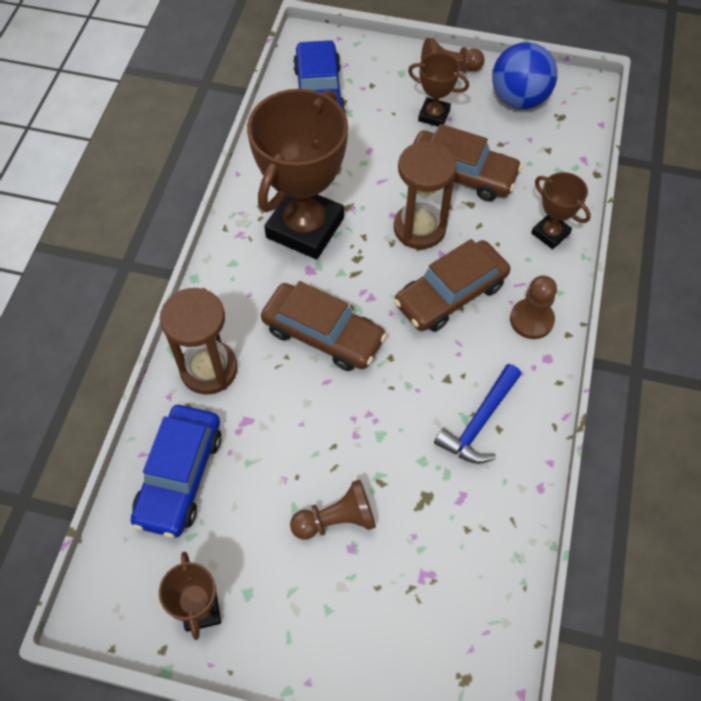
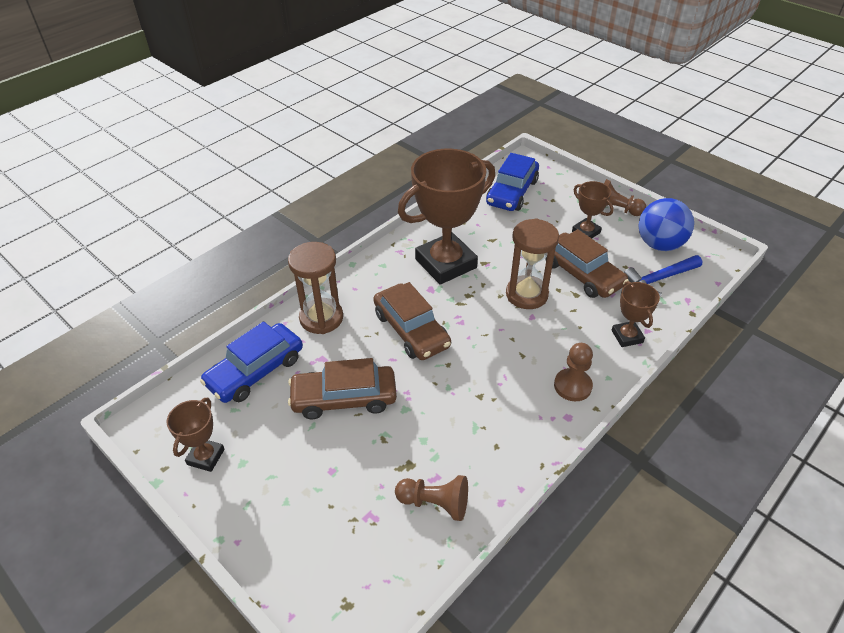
camera: 30 degrees right, 15 degrees down
(336, 519) = (335, 447): brown pawn -> brown pawn (435, 503)
(450, 294) = (521, 343): brown car -> brown car (344, 398)
(479, 422) = (484, 435): blue hammer -> blue hammer (659, 279)

